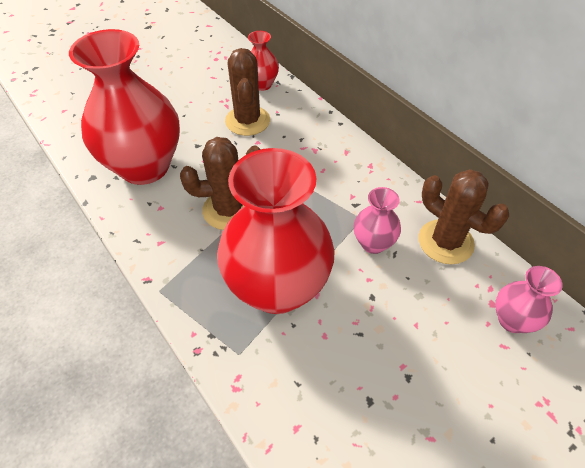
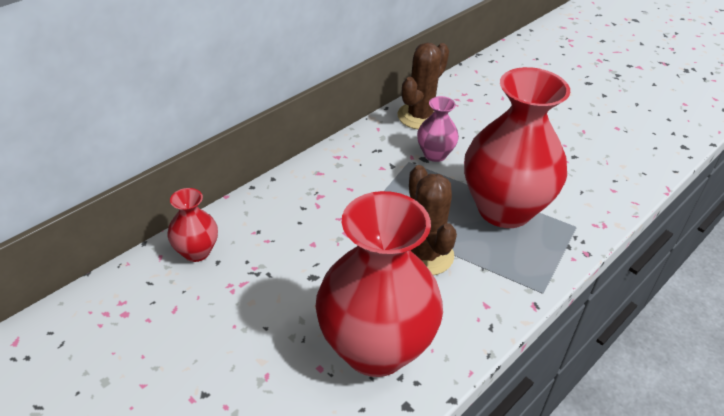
camera: 100 degrees left, 10 degrees down
(247, 121) = (274, 257): brown cactus -> none
(512, 320) = (480, 92): pink vase -> none

